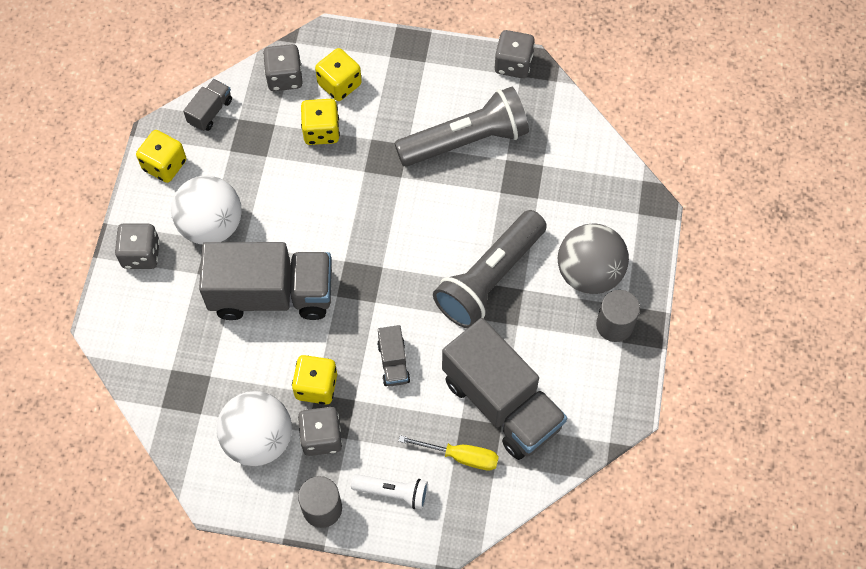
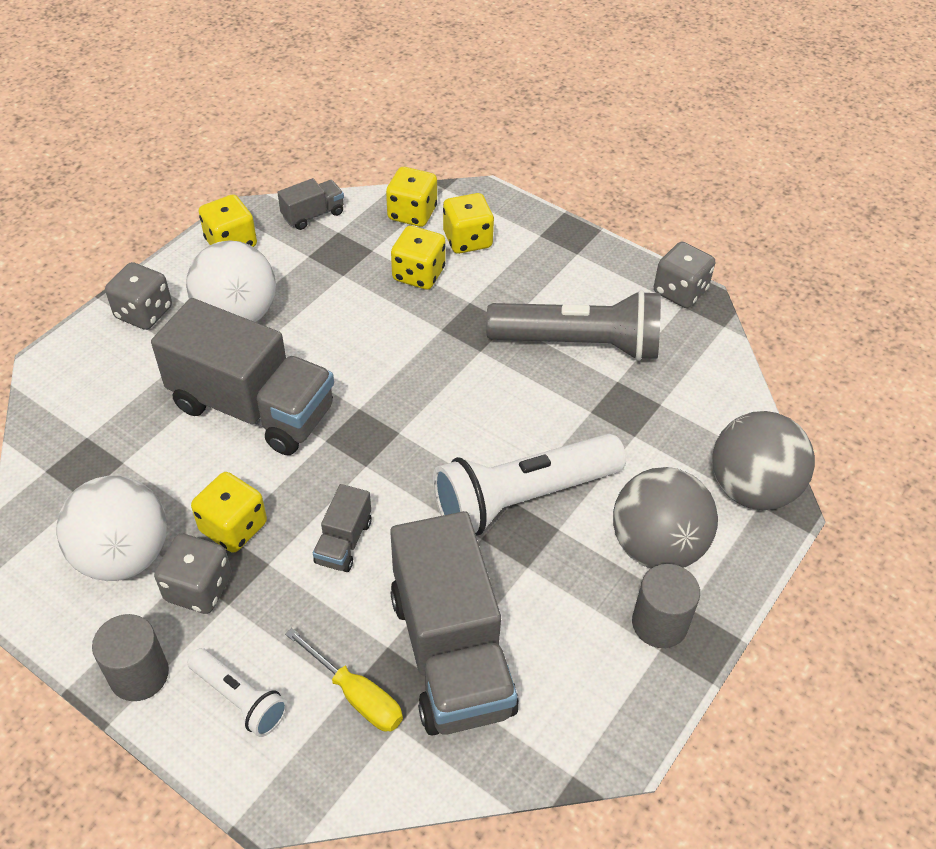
camera: 25 degrees right, 15 degrees down
(284, 77) = (412, 213): grey dice -> yellow dice
(489, 278) = (522, 498): grey flashlight -> white flashlight
(629, 204) = (752, 489): none -> grey ball

